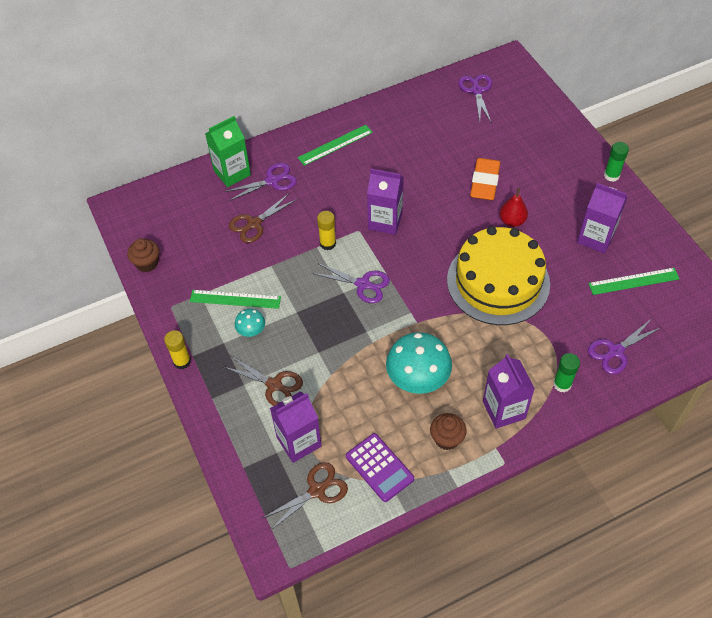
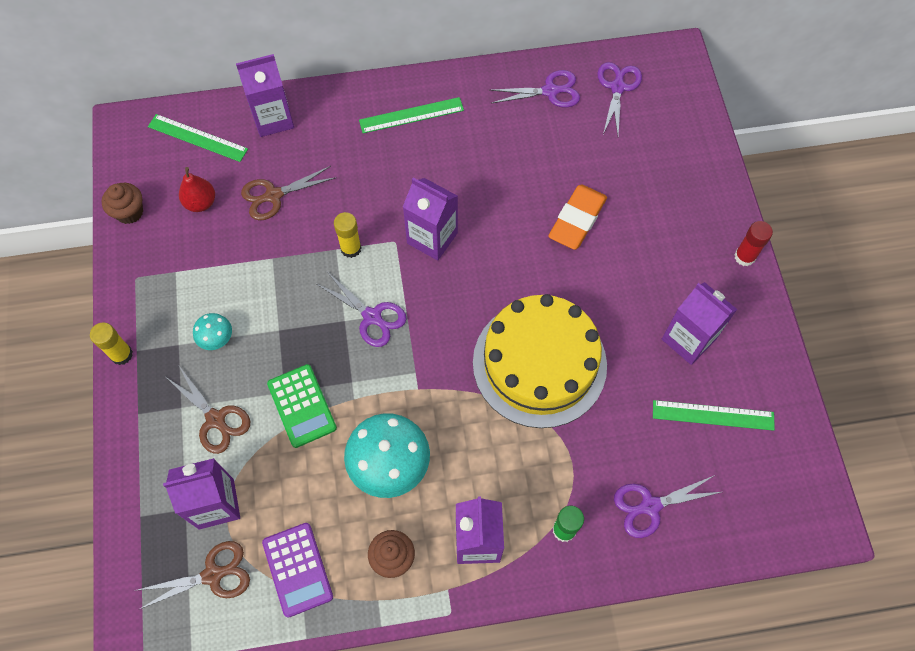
camera: 15 degrees right, 10 degrees up
(232, 173) = (273, 119): green carton -> purple carton
(235, 299) = (213, 291): green ruler -> green ruler (197, 138)
(272, 181) = (317, 143): purple scissors -> purple scissors (550, 91)
(335, 358) = (301, 406): none -> green calculator
(512, 221) = (590, 284): red pear -> red pear (201, 203)
(611, 175) = (744, 257): green glue stick -> red glue stick

